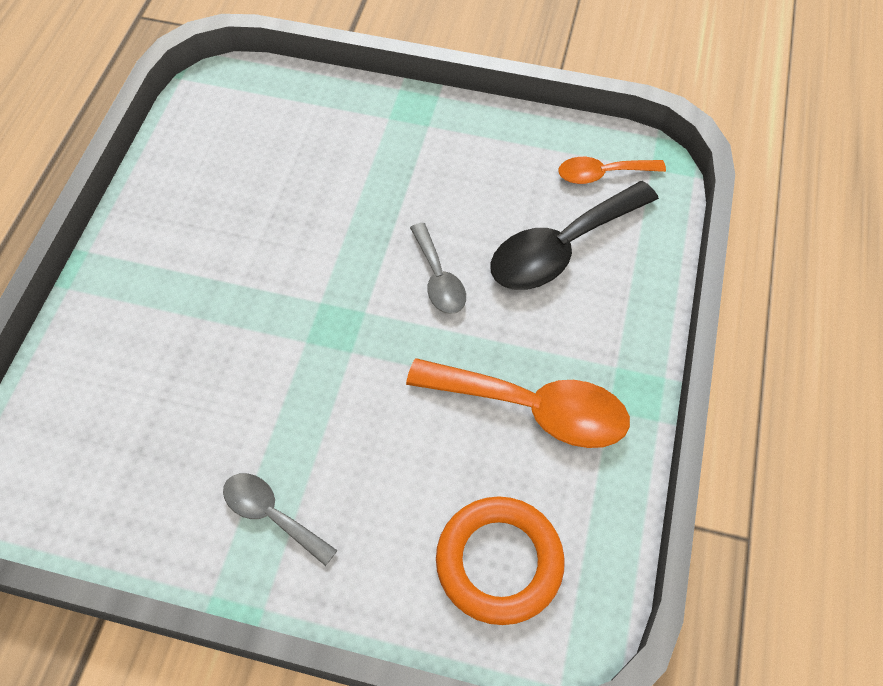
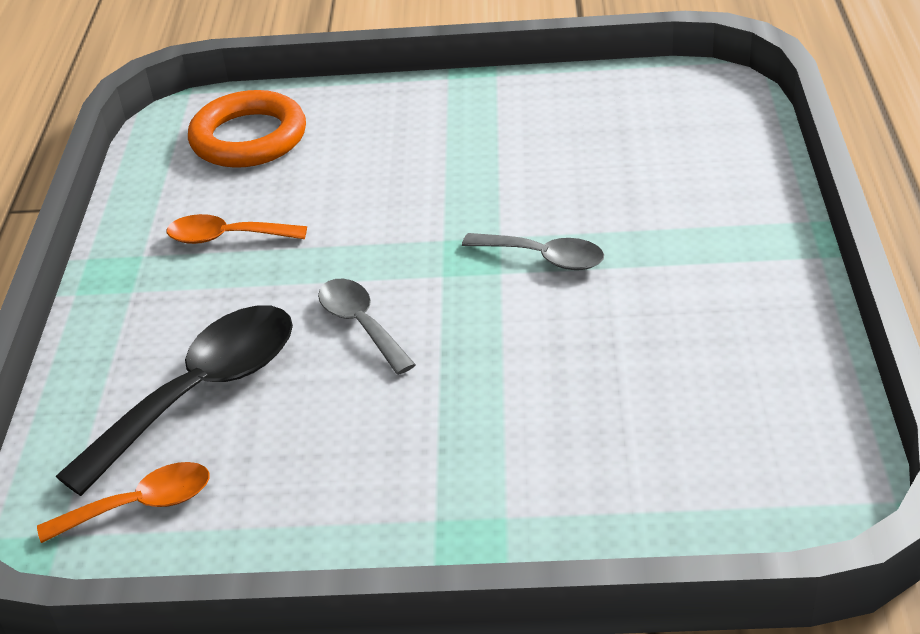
camera: 170 degrees right, 20 degrees down
(271, 515) = (468, 121): grey spoon -> grey spoon (544, 258)
(533, 408) = (227, 237): orange spoon -> orange spoon, size x0.56

